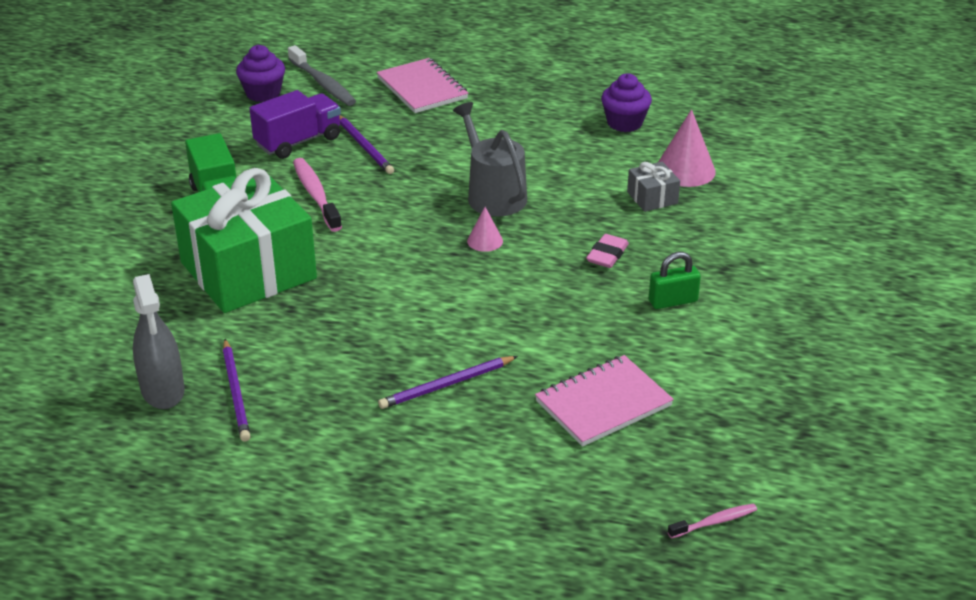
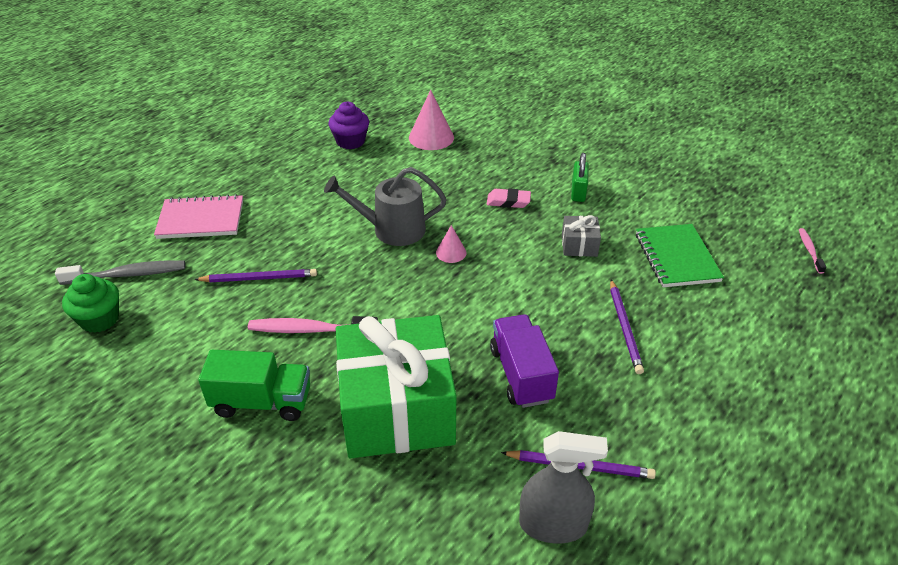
camera: 65 degrees left, 5 degrees up
(263, 93) = (100, 319): purple cupcake -> green cupcake
(298, 142) = (211, 318): purple truck -> purple truck (521, 374)
(603, 403) = (676, 257): pink notebook -> green notebook
(607, 255) = (508, 201): pink eraser -> pink eraser turned 45 degrees counterclockwise
(652, 198) = (453, 161): grey gift -> grey gift (579, 245)

